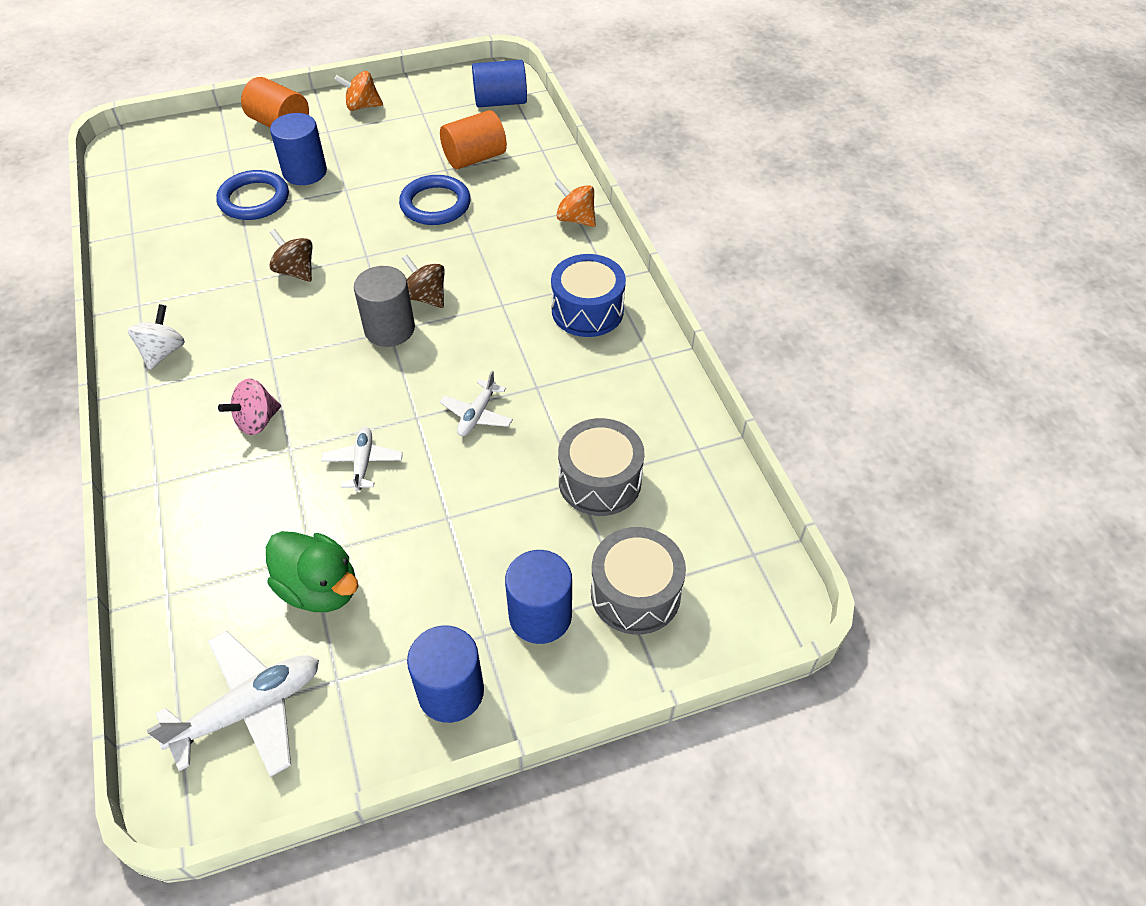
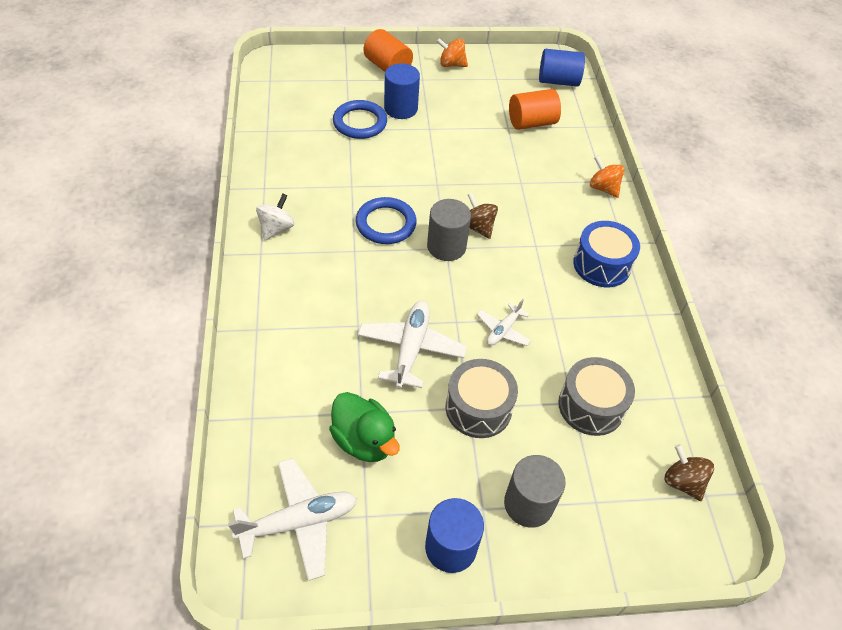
camera: 10 degrees right, 0 degrees up
(257, 421) = (337, 298): pink spinning top -> none
(296, 271) = (382, 186): brown spinning top -> brown spinning top (682, 482)
(363, 462) = (411, 349): white plane -> white plane, size x1.75
(435, 204) = (496, 154): blue ring -> blue ring (386, 224)
(540, 616) = (528, 504): blue cylinder -> grey cylinder
(635, 593) = (606, 504): grey drum -> grey drum (478, 408)

